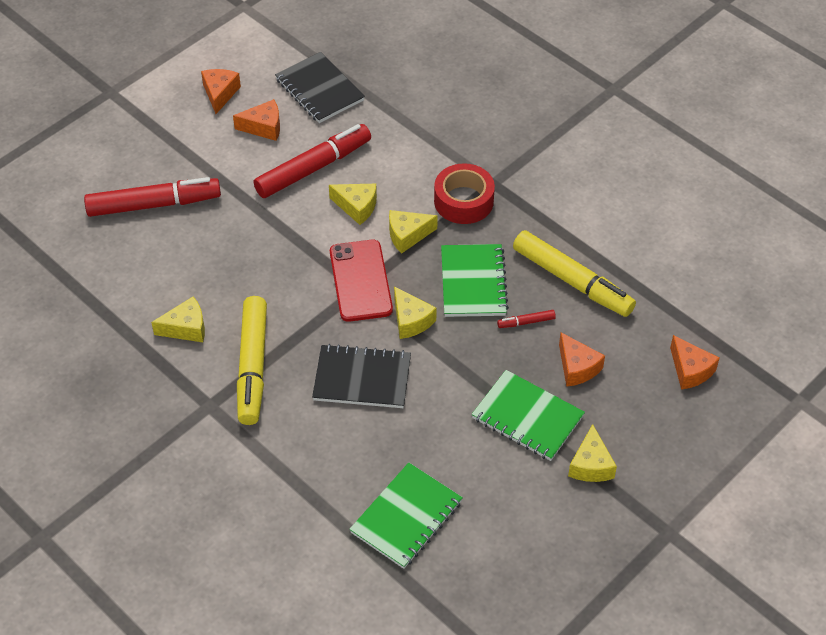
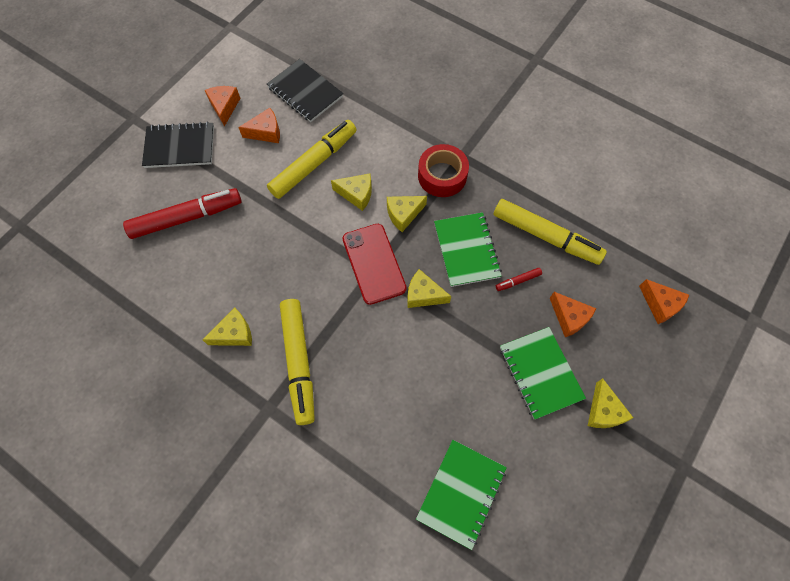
camera: 10 degrees left, 15 degrees up
(313, 168) = (314, 164): red marker -> yellow marker
(362, 379) = (394, 359): black notebook -> black notebook (180, 147)
(411, 320) = (423, 295): yellow cheese -> yellow cheese turned 150 degrees clockwise
(527, 417) = (540, 373): green notebook -> green notebook turned 45 degrees clockwise

